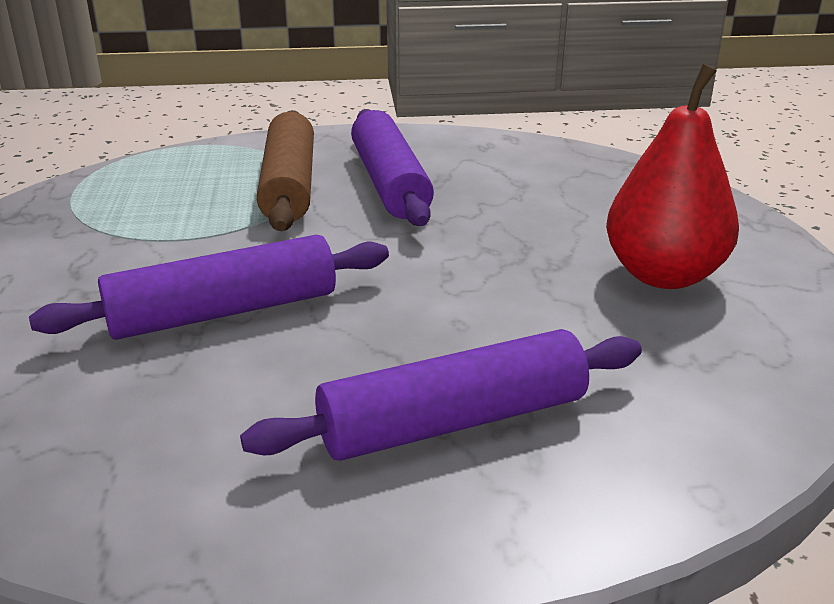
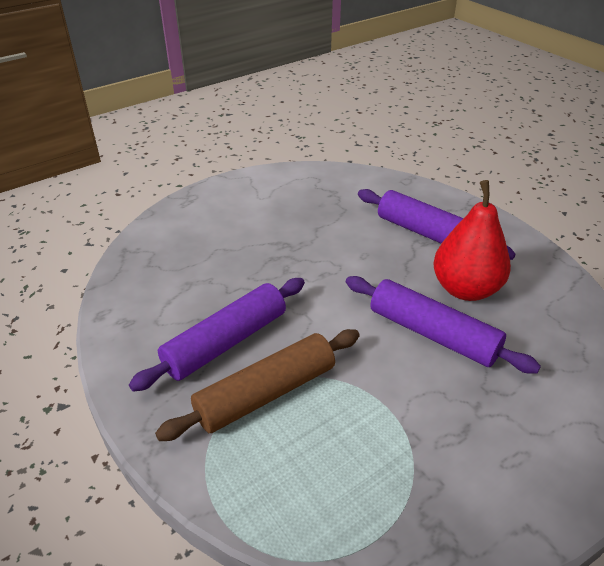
camera: 120 degrees left, 10 degrees up
(663, 275) = (269, 212): red pear -> red pear (465, 289)

